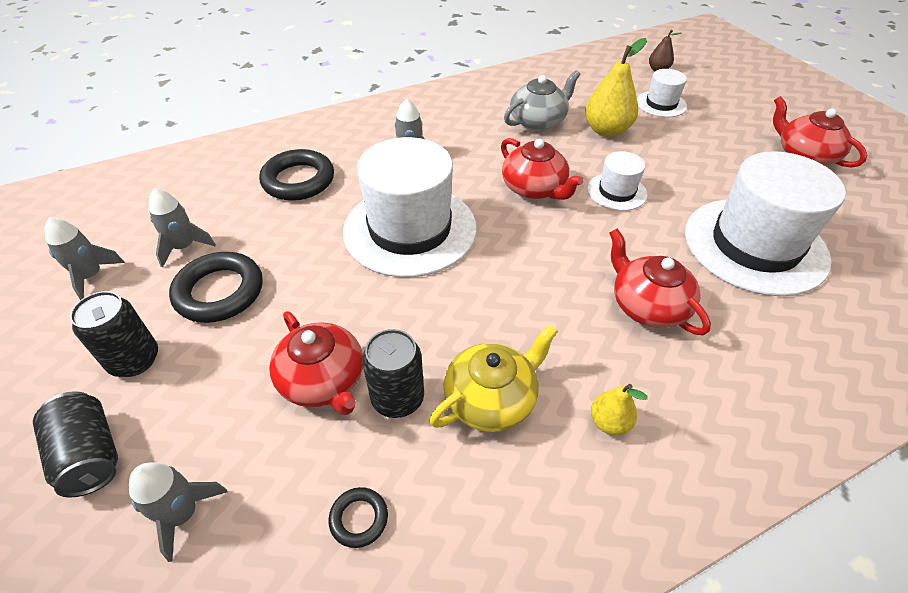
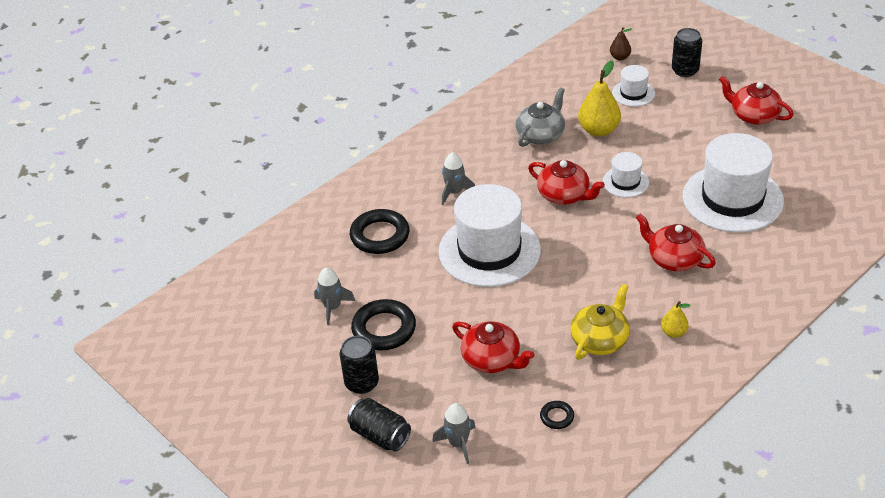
camera: 15 degrees left, 5 degrees down
(91, 276) = (282, 344): grey rocket -> none
(397, 398) = (544, 355): black can -> black can (685, 70)

